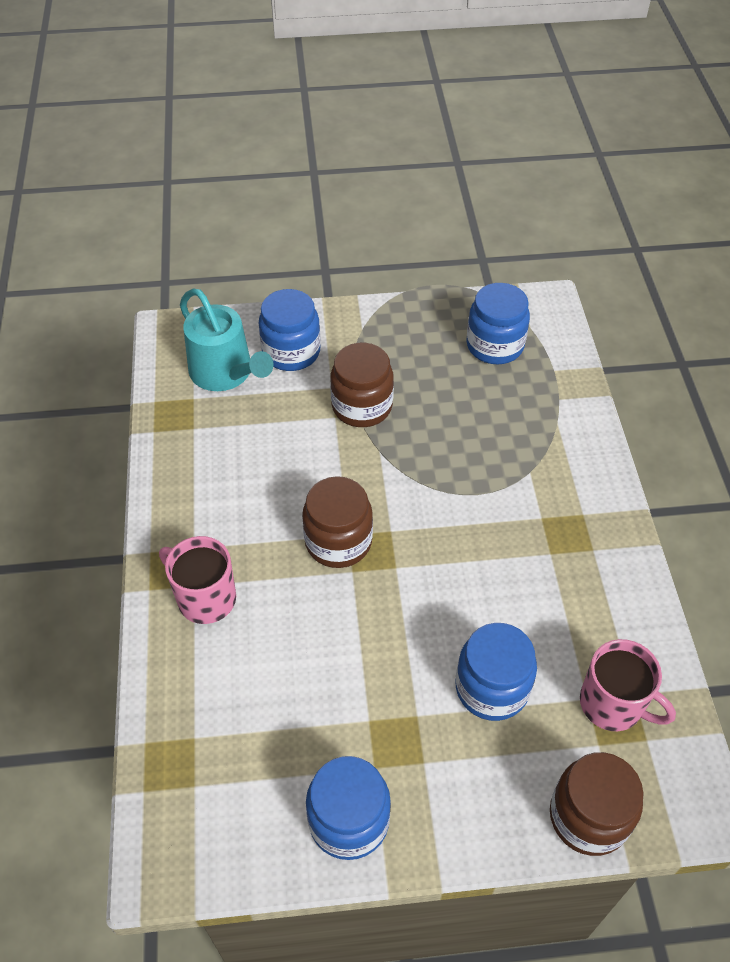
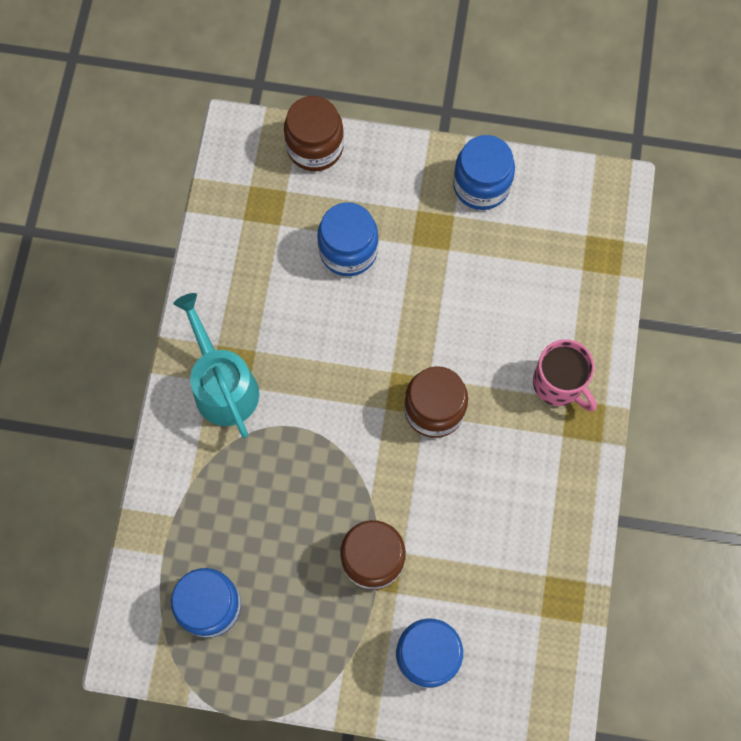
camera: 165 degrees left, 20 degrees up
(225, 373) = (503, 642): turquoise watering can -> turquoise watering can (223, 385)
(613, 704) = (262, 216): pink mug -> none

